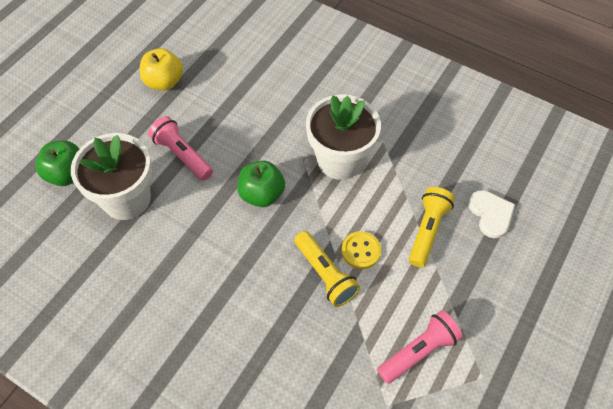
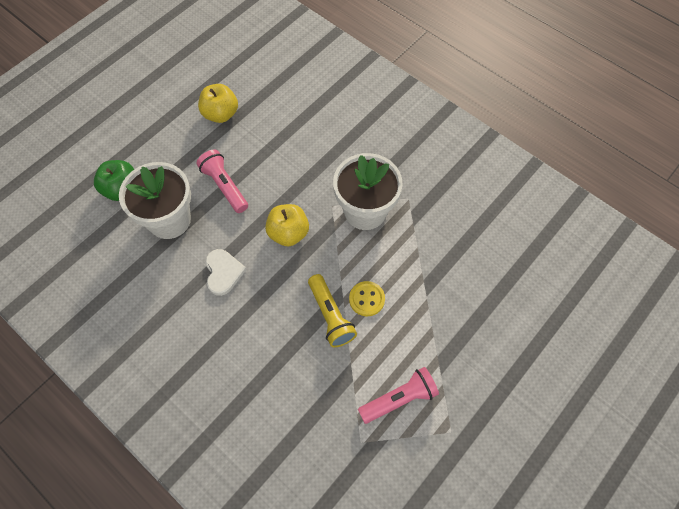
camera: 10 degrees right, 5 degrees up
(262, 194) = (288, 233): green apple -> yellow apple
(427, 231) = (431, 290): yellow flashlight -> none
(491, 214) = (493, 283): white heart -> white heart (223, 272)

